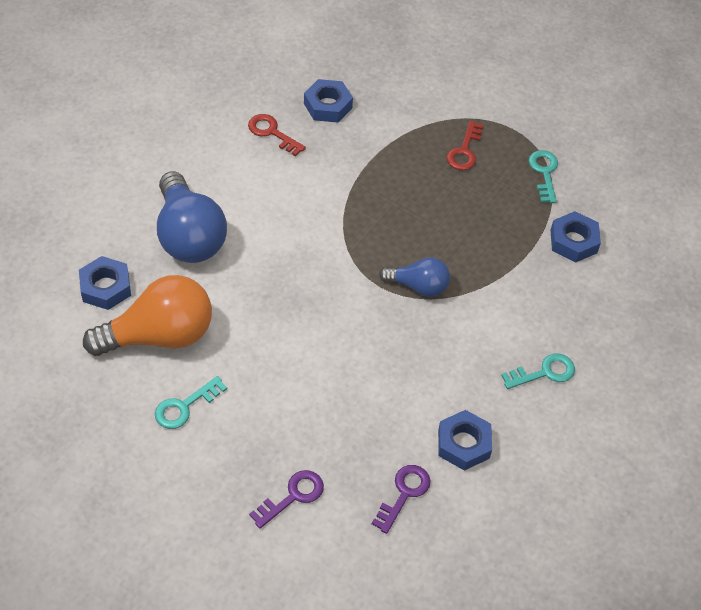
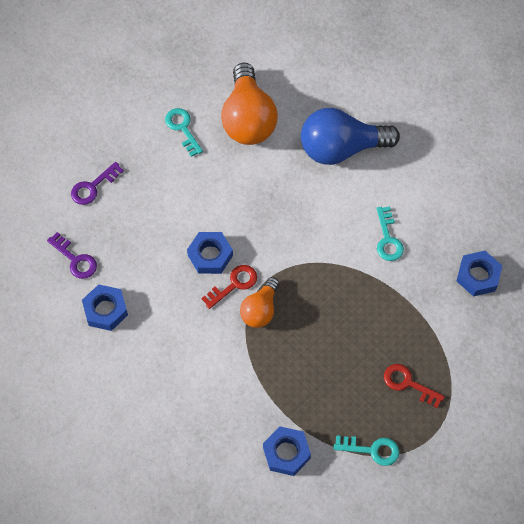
camera: 105 degrees right, 10 degrees up
(106, 287) = (300, 88): blue nut -> blue nut (210, 255)
(272, 133) = (448, 225): red key -> red key (234, 284)
(293, 496) = (93, 187): purple key -> purple key turned 75 degrees clockwise
(418, 286) = (260, 310): blue light bulb -> orange light bulb
(544, 372) = (155, 388): turquoise key -> turquoise key (388, 239)

